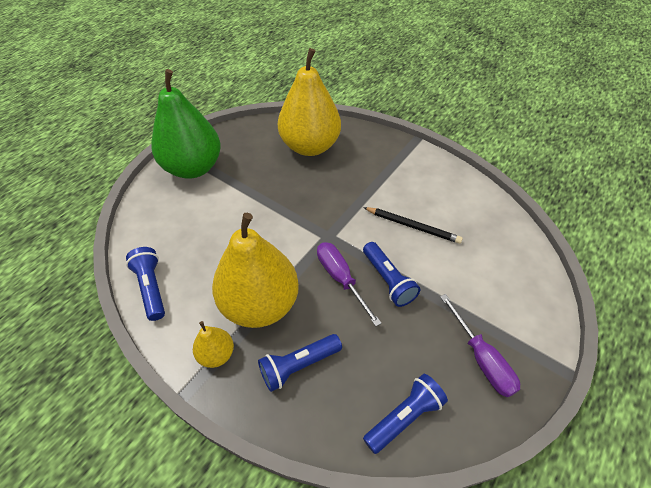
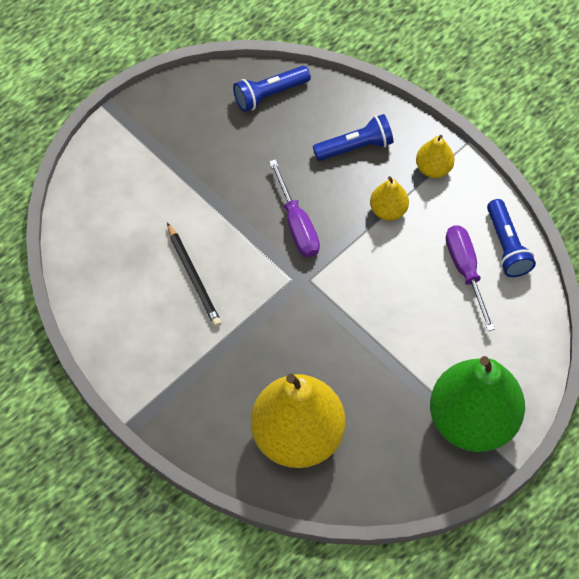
camera: 170 degrees left, 10 degrees up
(260, 304) = (388, 210): yellow pear -> yellow pear, size x0.45
(388, 280) = (245, 215): blue flashlight -> none
(412, 226) = (194, 277): black pencil -> black pencil turned 150 degrees counterclockwise
(481, 358) = (181, 127): purple screwdriver -> purple screwdriver (465, 271)

